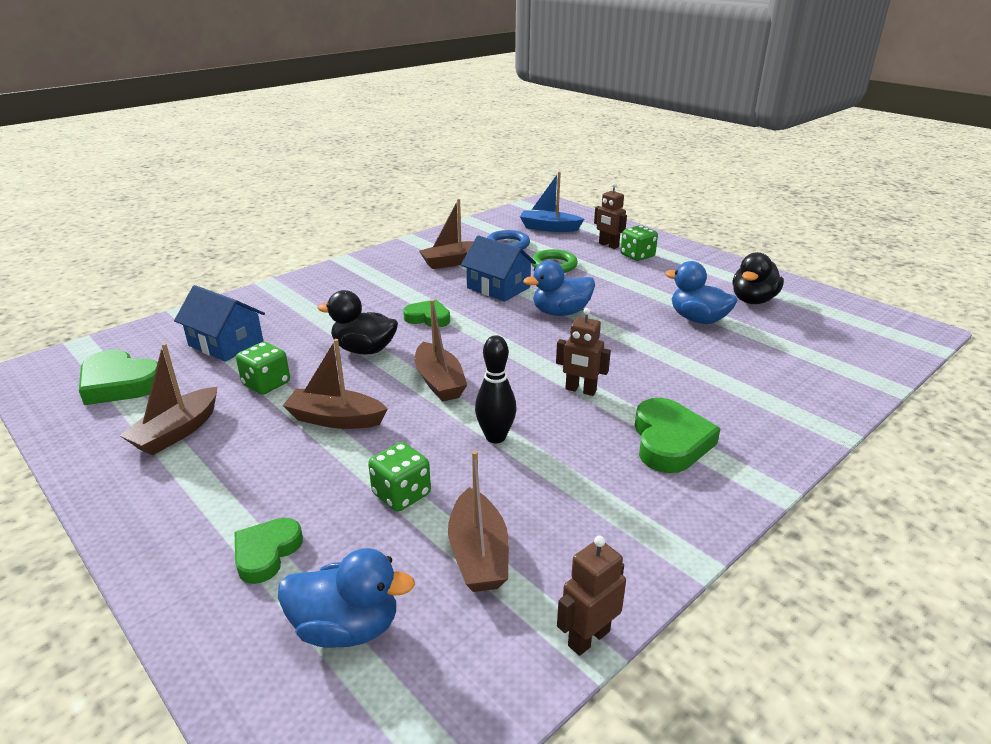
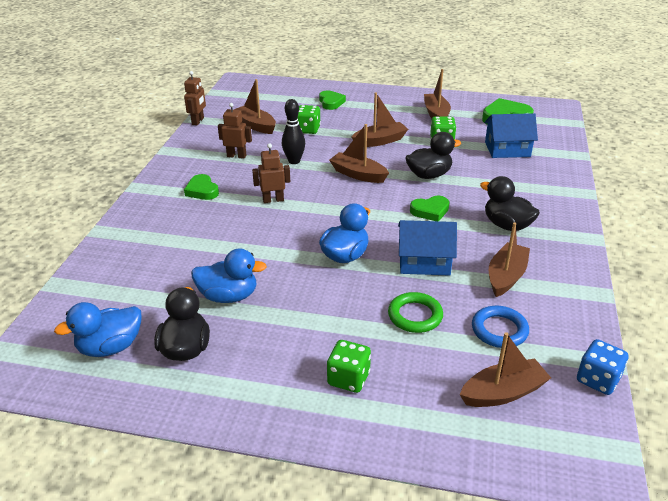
camera: 145 degrees right, 5 degrees up
(346, 627) = (278, 100): blue duck -> blue duck (110, 347)
(386, 286) = (506, 225): none -> black duck
(488, 218) = (598, 379): none -> blue dice
(549, 228) = (503, 393): blue boat -> brown boat
(608, 245) = (398, 386): brown robot -> brown robot (236, 156)
(669, 441) = (202, 190): green heart -> green heart, size x0.65

